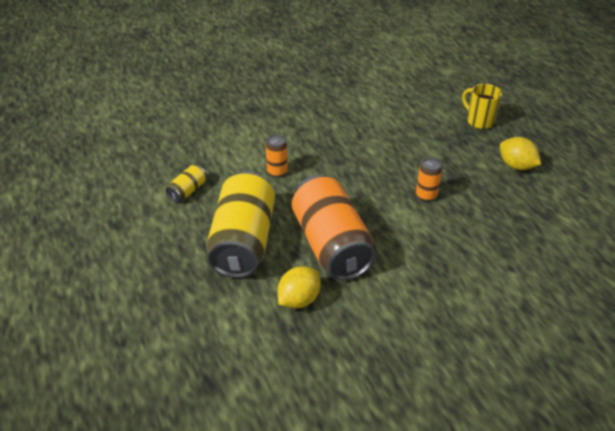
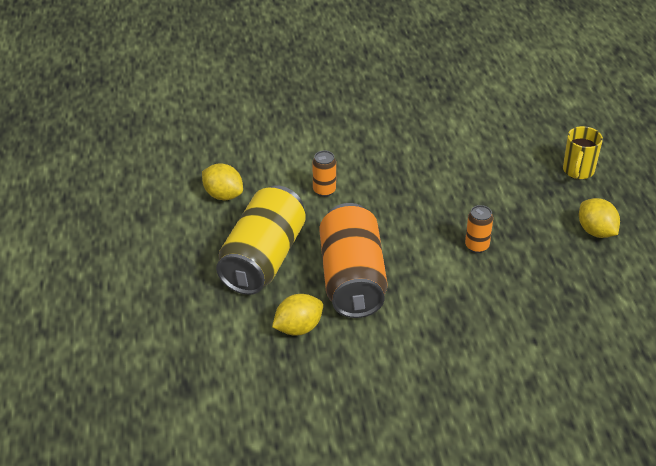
camera: 15 degrees right, 0 degrees up
(187, 191) = (223, 195): yellow can -> yellow lemon
(479, 121) = (578, 171): yellow mug -> yellow mug turned 135 degrees counterclockwise

